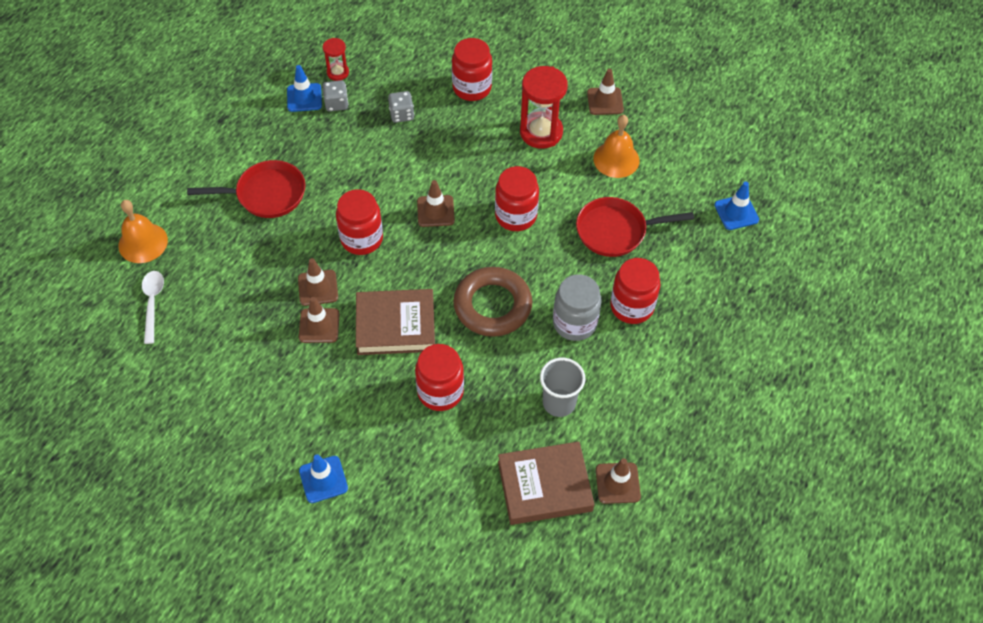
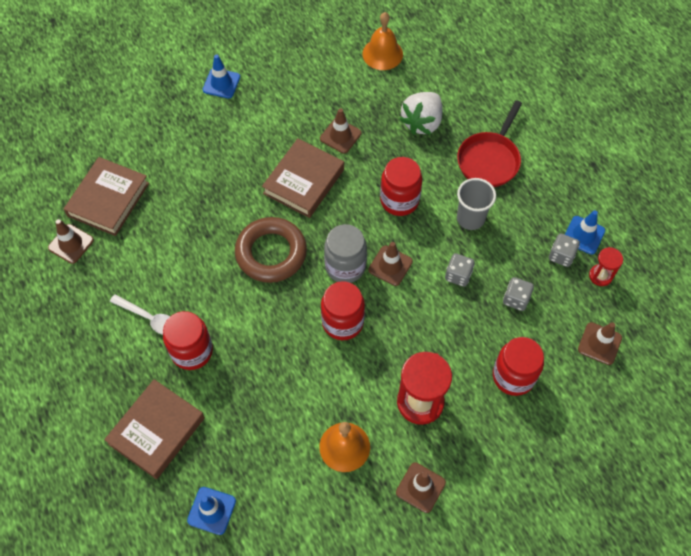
camera: 125 degrees right, 5 degrees up
(143, 243) = (493, 67): orange bell -> orange bell (382, 54)
(153, 303) = (433, 52): white spoon -> white spoon (149, 318)
(255, 267) = (422, 122): none -> white strawberry
(318, 288) = (374, 151): brown traffic cone -> brown traffic cone (599, 343)
(408, 161) = (458, 275): none -> grey dice
(440, 392) = (228, 179): red jar -> none
(559, 403) = (158, 246): grey cup -> grey cup (470, 218)
(574, 323) = (211, 300): grey jar -> grey jar (345, 266)
(615, 231) = (270, 390): red pan -> none
(715, 287) = (157, 431): none -> brown book

